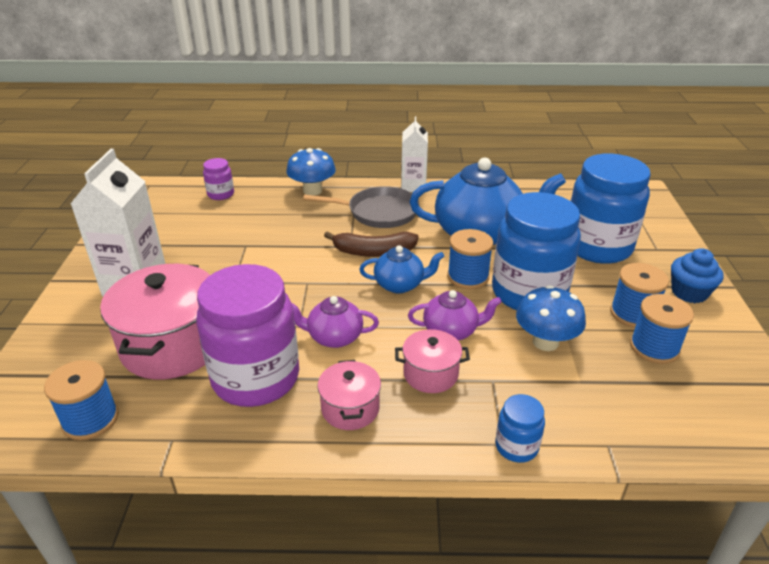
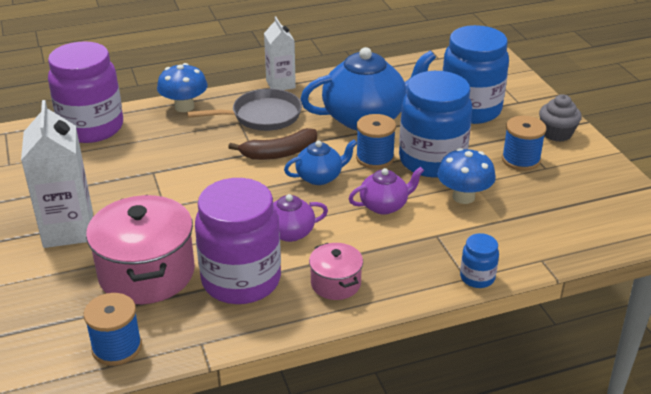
camera: 20 degrees left, 0 degrees up
(221, 194) = (92, 128): purple jar -> purple jar, size x2.26
(430, 374) = (385, 242): pink pot -> none
(654, 347) = (546, 182): blue spool -> none
(689, 292) = (556, 133): blue cupcake -> grey cupcake

